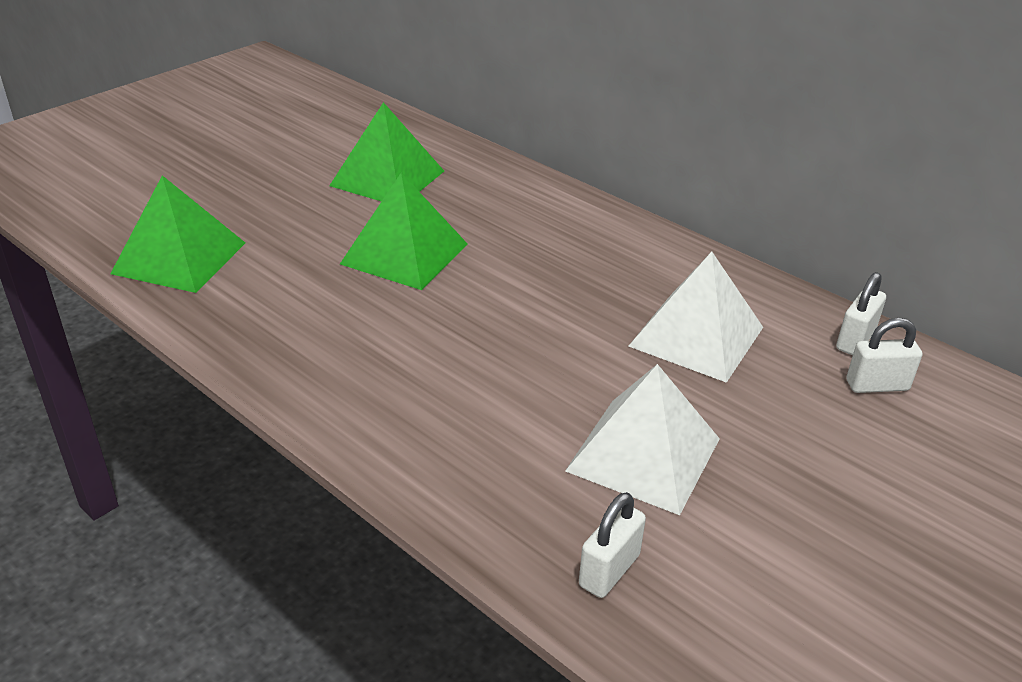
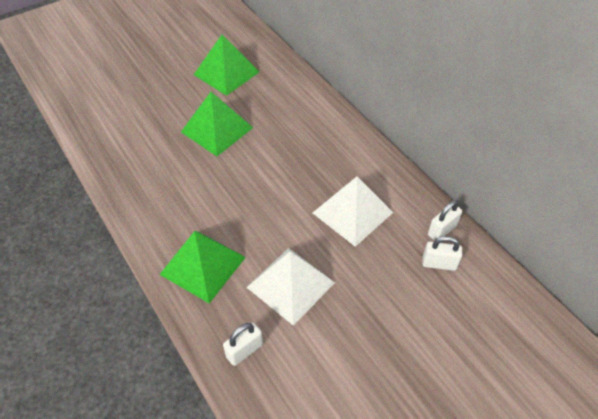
camera: 15 degrees right, 15 degrees up
(179, 258) = (101, 115): green pyramid -> green pyramid (203, 265)

